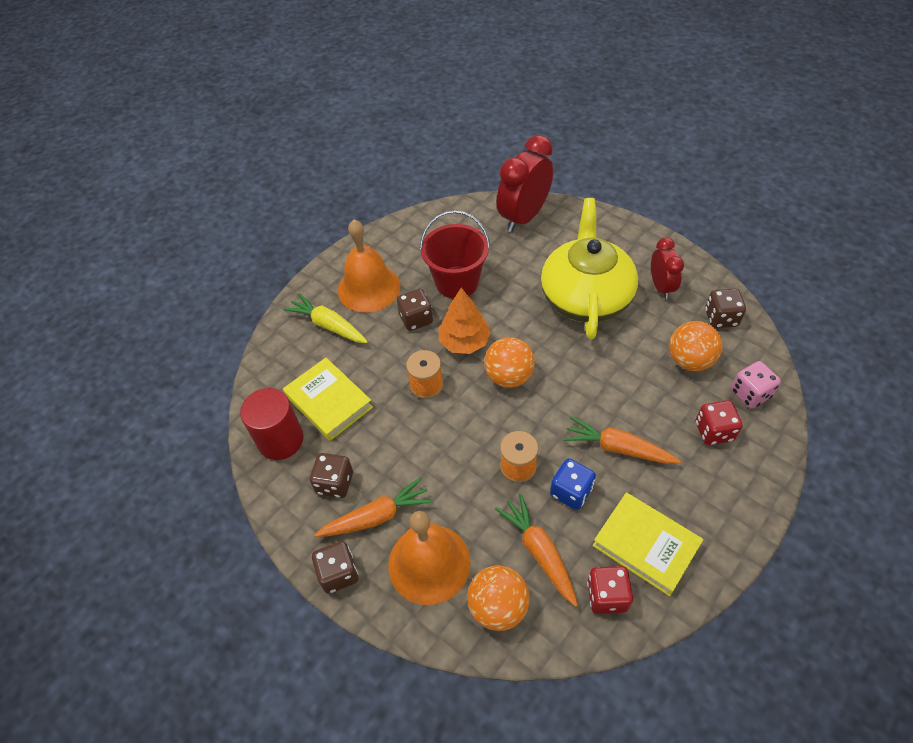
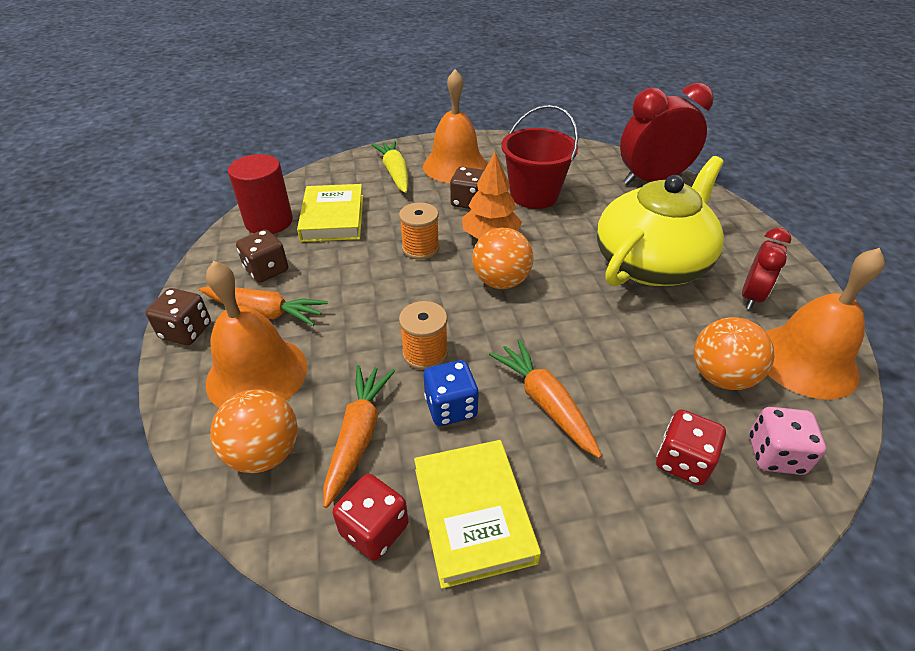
camera: 35 degrees right, 10 degrees down
(721, 318) = (805, 361): brown dice -> orange bell

